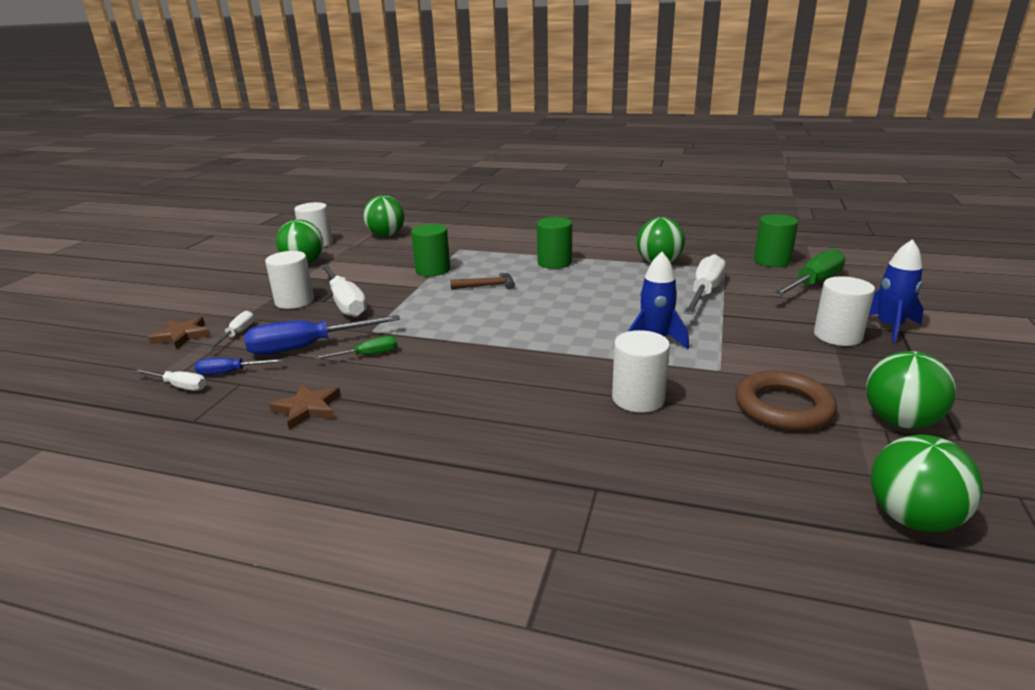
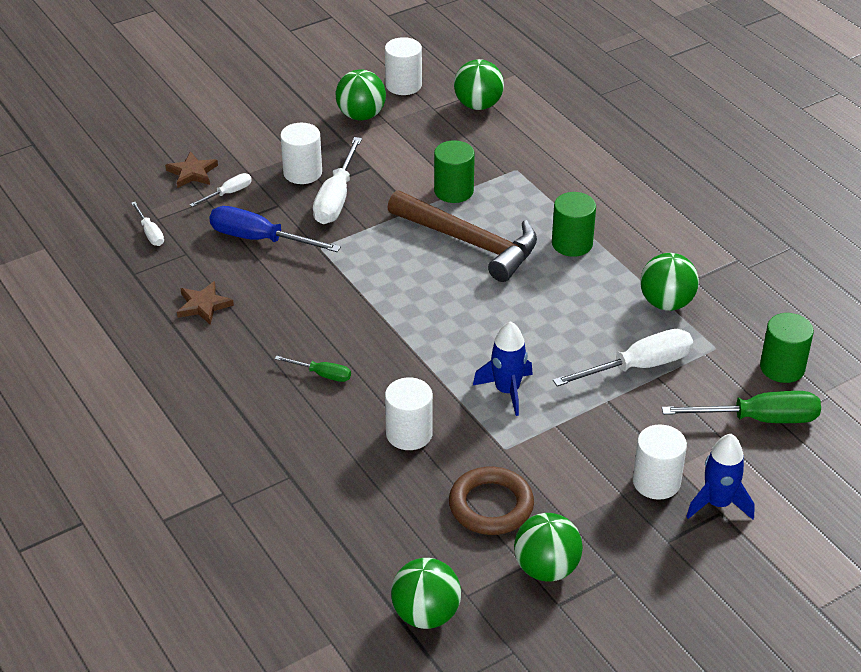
camera: 40 degrees right, 15 degrees up
(231, 372) = (190, 237): blue screwdriver -> none
(367, 355) = (289, 275): green screwdriver -> green screwdriver (322, 374)
(487, 286) = (470, 242): brown hammer -> brown hammer, size x2.28

